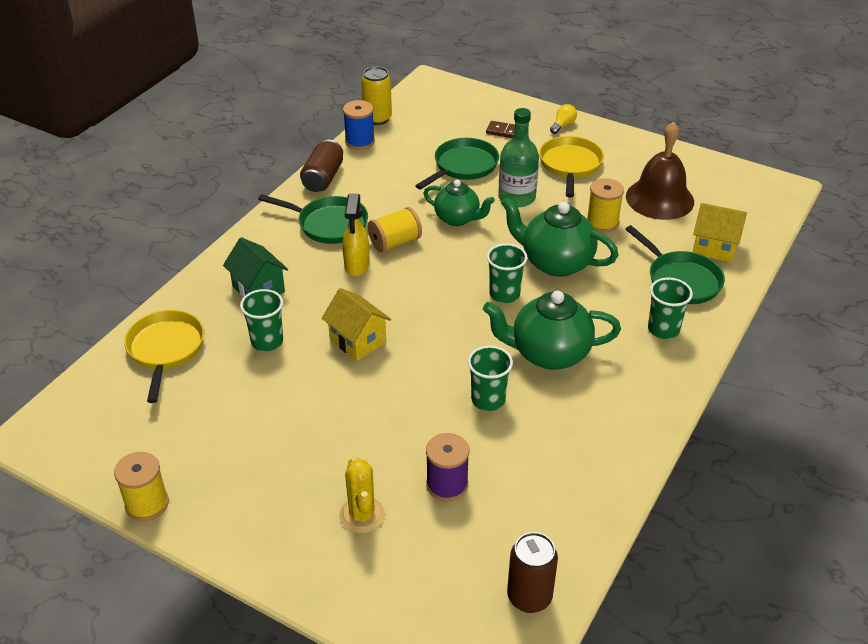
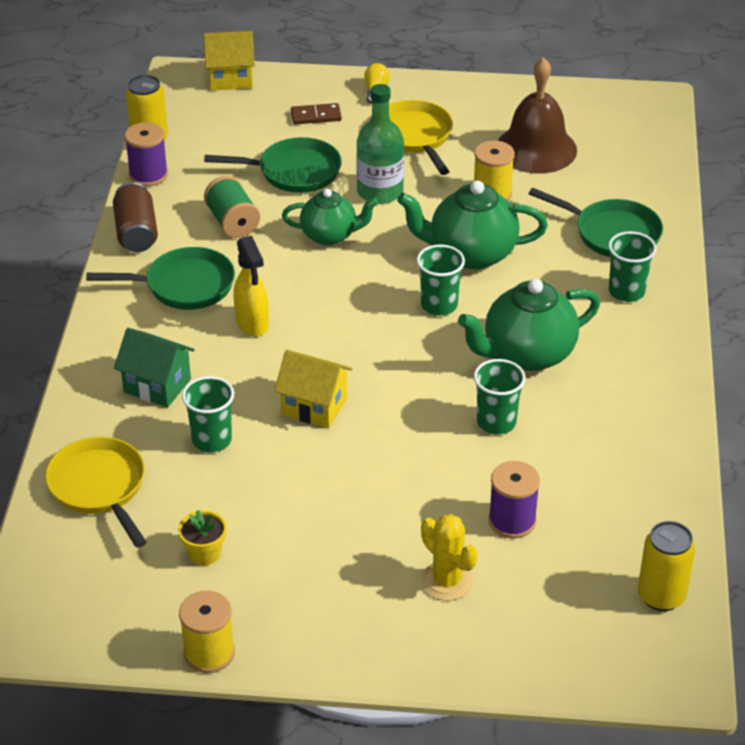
camera: 25 degrees left, 0 degrees up
(200, 425) = (204, 553): none -> yellow flower pot
(360, 141) = (148, 175): blue spool -> purple spool
(394, 190) = (232, 222): none -> green spool
(395, 242) = (277, 284): yellow spool -> none
(463, 166) = (293, 172): green pan -> green pan turned 75 degrees clockwise
(529, 597) = (661, 596): brown can -> yellow can
(714, 248) = (625, 188): yellow house -> yellow house (231, 78)

